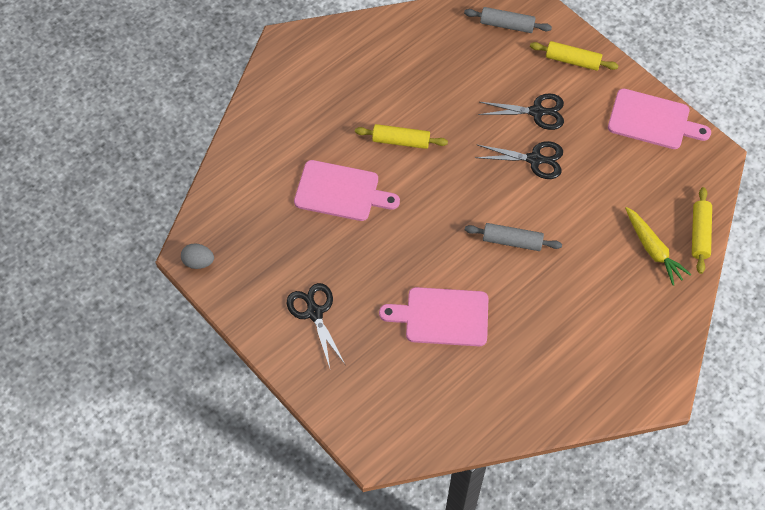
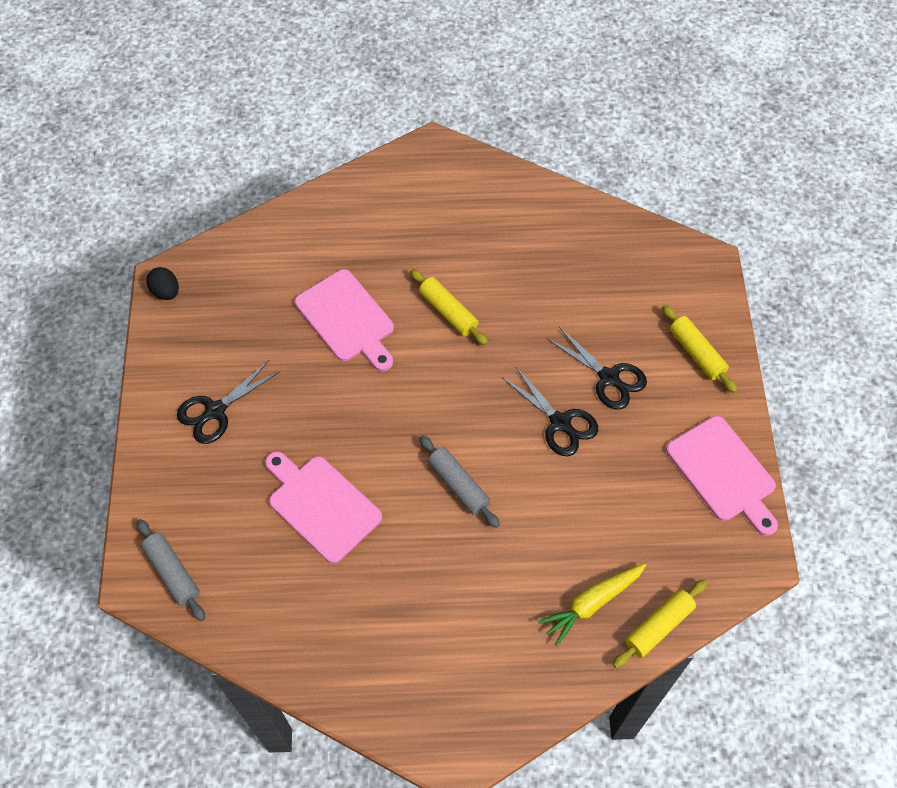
camera: 40 degrees right, 0 degrees up
(198, 262) = (166, 291): grey egg -> black egg
(314, 312) = (215, 411): black scissors -> black scissors turned 150 degrees counterclockwise
(507, 25) = (662, 272): grey rolling pin -> grey rolling pin (172, 573)
(652, 249) = (592, 603): yellow carrot -> yellow carrot turned 45 degrees clockwise

